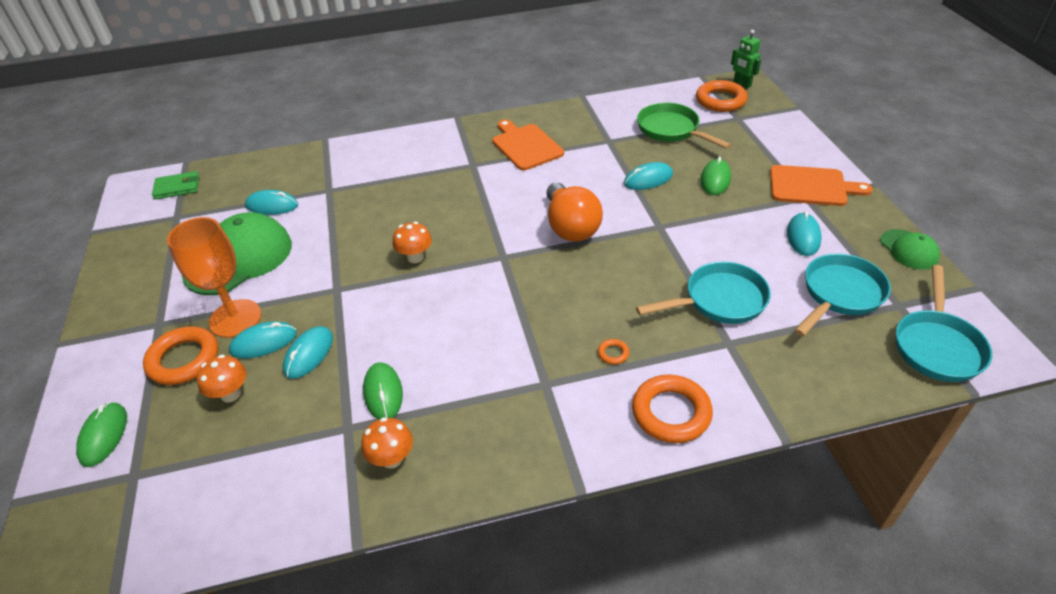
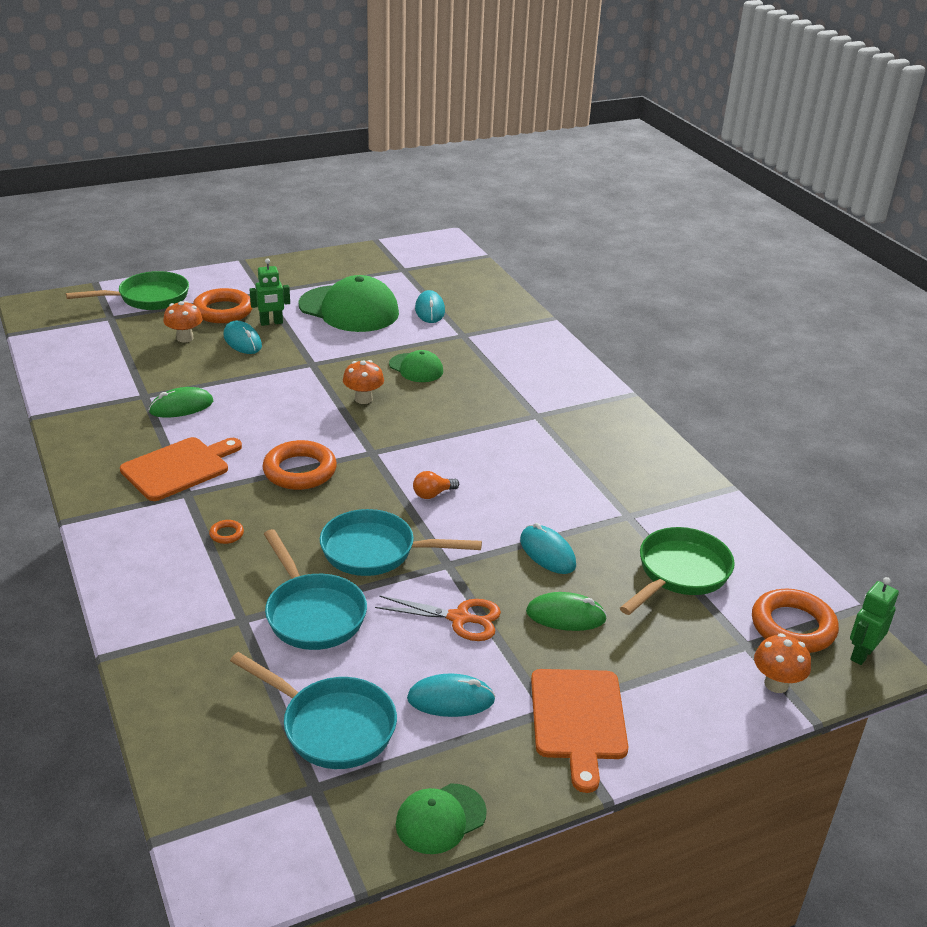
camera: 75 degrees right, 10 degrees down
(104, 435) = (148, 298): green mouse -> green pan
(177, 187) = (446, 260): green wallet -> none
(235, 318) = (271, 323): orange goblet -> green robot
(309, 354) = (228, 364): turquoise mouse -> none
(374, 222) = (416, 368): none -> green cap
(392, 458) = (109, 421): orange mushroom -> orange mushroom (776, 684)
(525, 146) = (590, 449): orange cutting board -> orange cutting board (179, 467)
(570, 227) = (432, 494): orange light bulb -> orange light bulb, size x0.43
(671, 412) = (143, 575): orange ring -> orange ring (300, 471)
(721, 226) = (459, 618): none -> orange scissors
(936, 345) = (236, 816): turquoise pan -> turquoise pan (376, 551)

